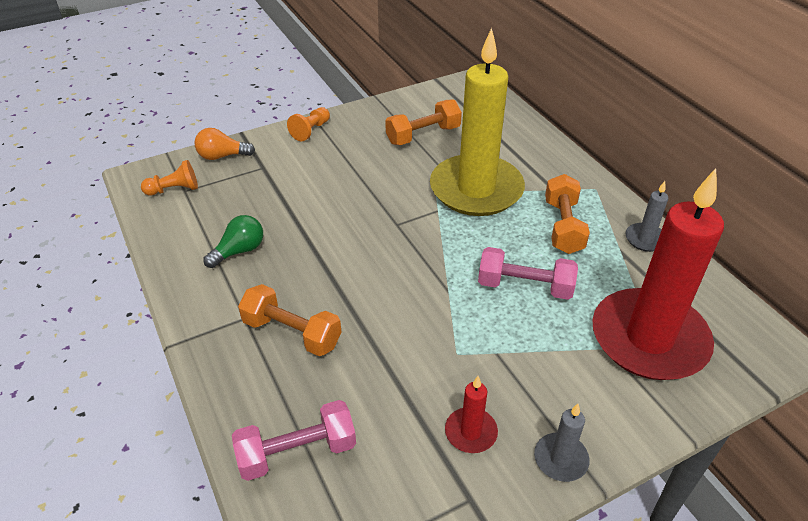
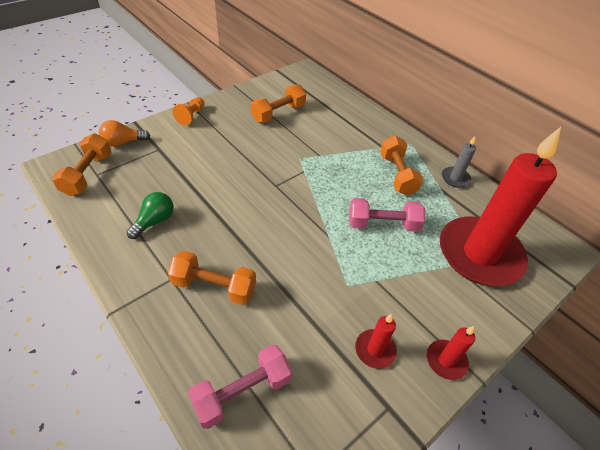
camera: 15 degrees left, 5 degrees up
(174, 189) = (88, 174): orange pawn -> orange dumbbell
(476, 189) = (328, 152): yellow candle -> none
(560, 459) = (446, 361): grey candle -> red candle

